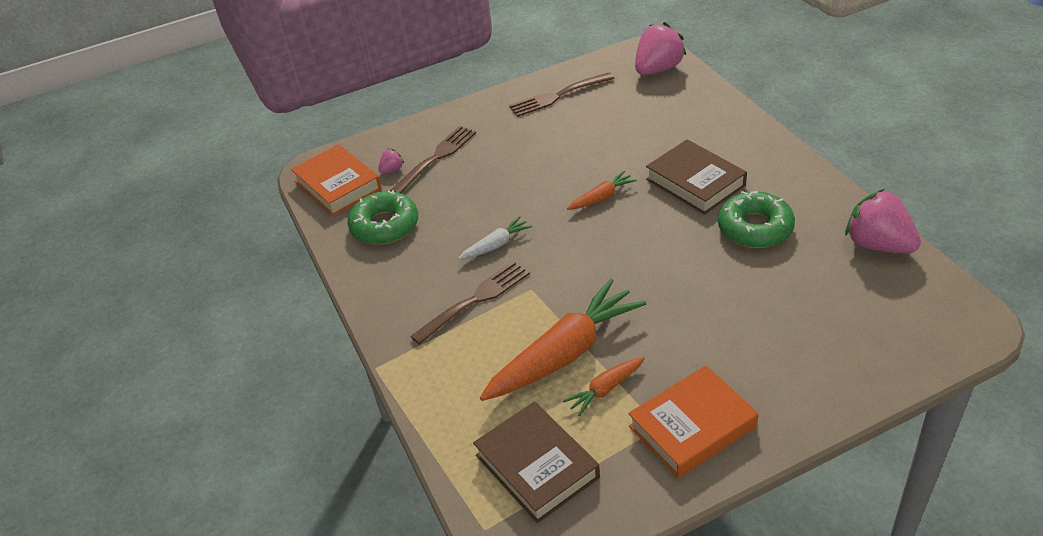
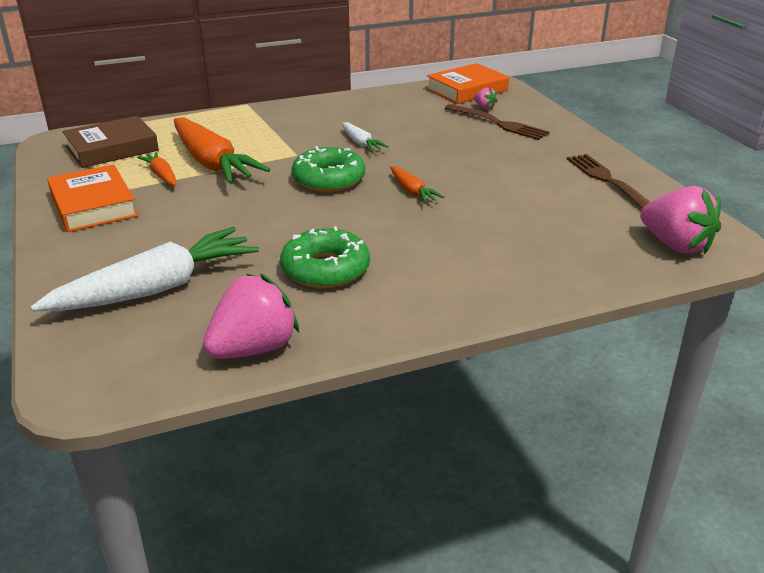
camera: 90 degrees right, 10 degrees down
(385, 226) = (406, 105): green donut -> green donut (329, 179)
(474, 301) = (295, 134): brown fork -> none
(695, 182) = (421, 243): brown book -> none
(827, 322) = (156, 288): none -> white carrot

